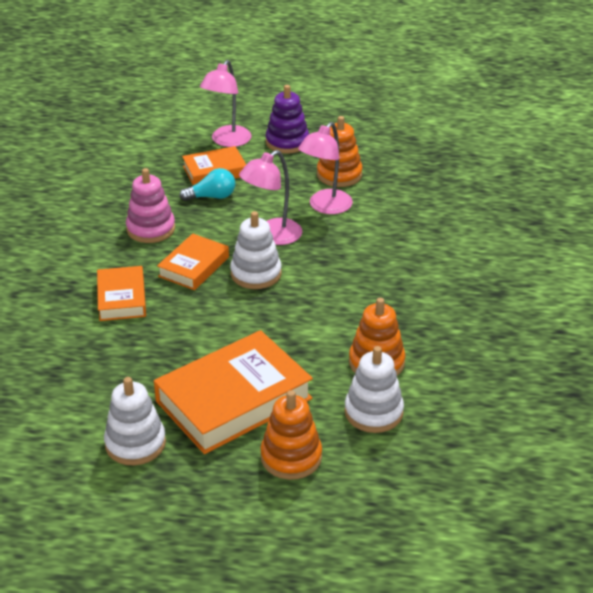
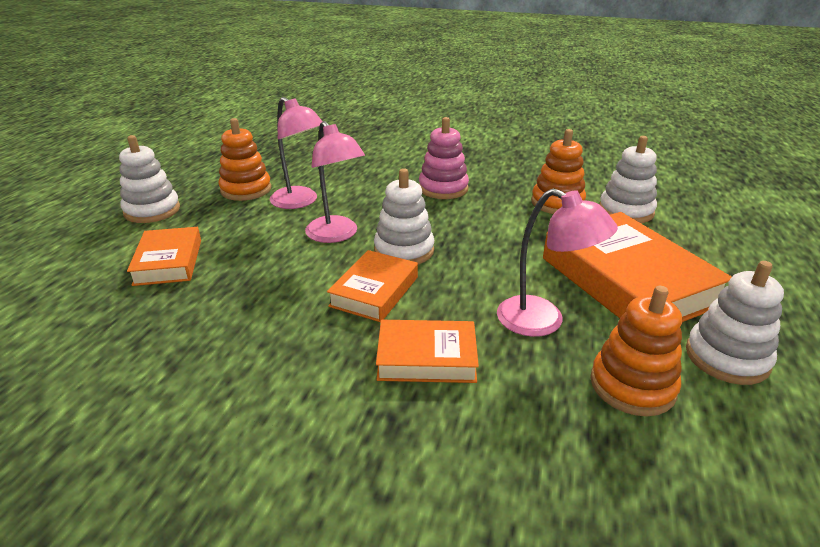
camera: 80 degrees left, 5 degrees down
(151, 229) = (269, 322): pink stacking toy -> pink stacking toy (443, 188)
(194, 267) = (374, 291): orange book -> orange book turned 75 degrees clockwise
(212, 197) = (226, 268): turquoise light bulb -> none
(227, 141) = (105, 248): pink lamp -> pink lamp (543, 321)
(287, 142) = (152, 210): purple stacking toy -> white stacking toy
(291, 457) = (702, 255): orange stacking toy -> orange stacking toy (632, 385)

